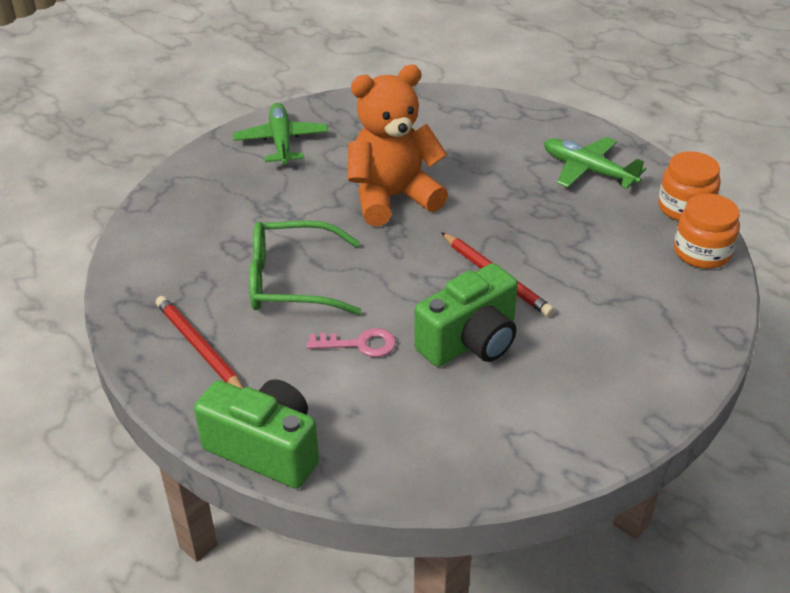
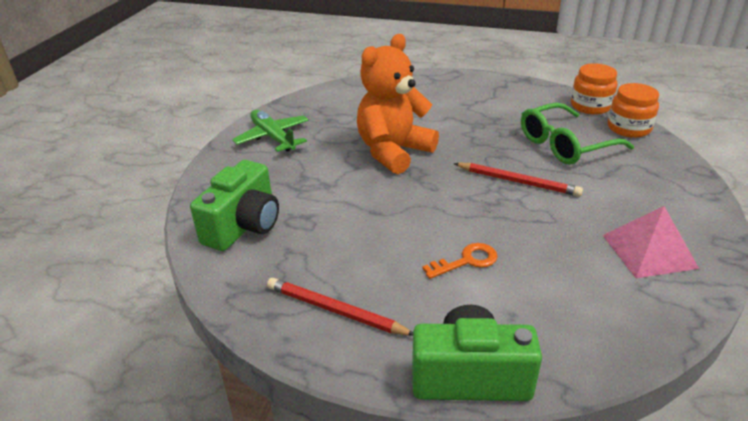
camera: 25 degrees left, 5 degrees down
(292, 281) = (369, 232): green glasses -> green glasses (565, 144)
(359, 344) = (466, 261): pink key -> orange key
(470, 341) = (545, 231): green camera -> green camera (244, 226)
(560, 402) = (649, 251): none -> pink pyramid
(588, 171) = (509, 101): green plane -> none

